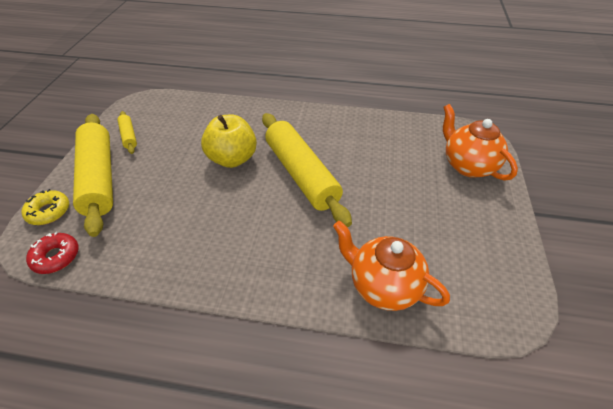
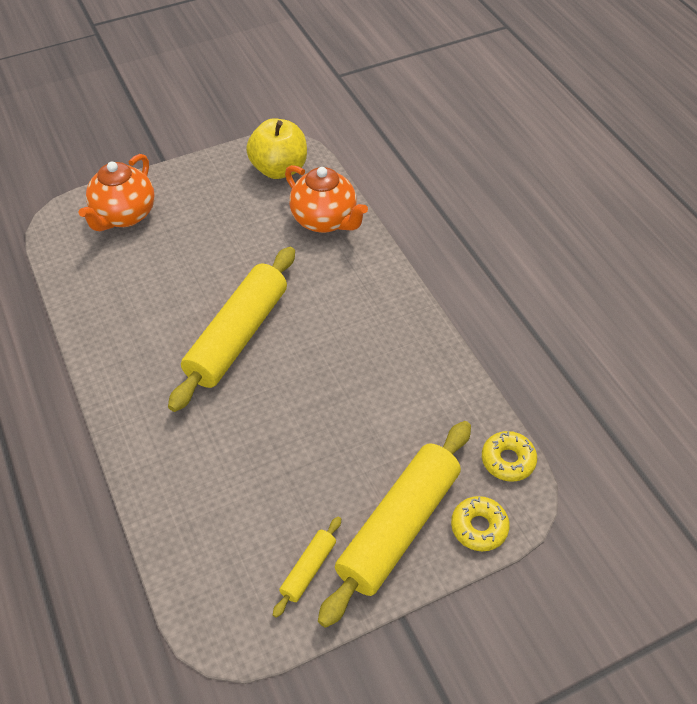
camera: 125 degrees left, 5 degrees up
(56, 257) = (508, 460): red donut -> yellow donut
(232, 159) = (261, 414): yellow apple -> yellow apple (279, 169)
(382, 285) = (325, 220): orange teapot -> orange teapot turned 45 degrees counterclockwise

